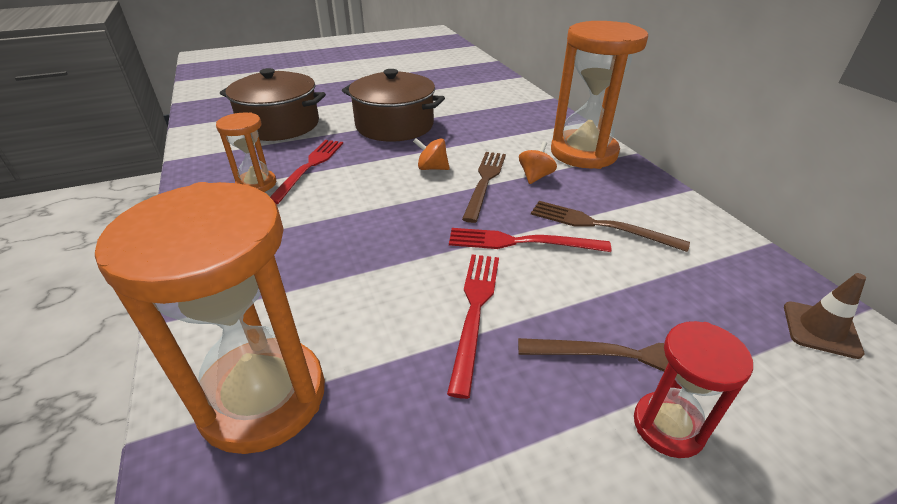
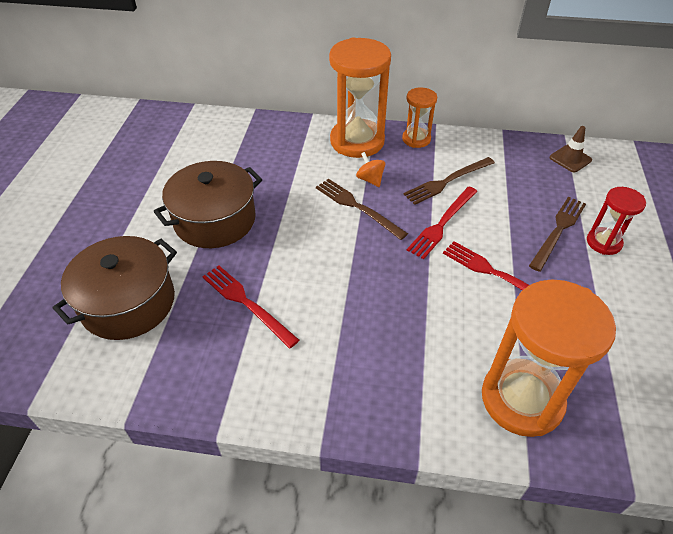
camera: 60 degrees left, 10 degrees up
(256, 184) = (248, 350): orange hourglass -> orange hourglass (416, 139)
(432, 168) = (314, 226): orange spinning top -> none

